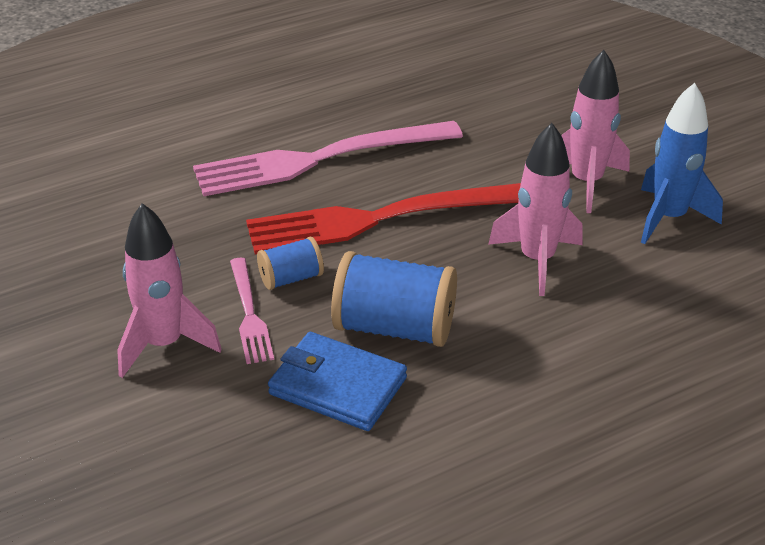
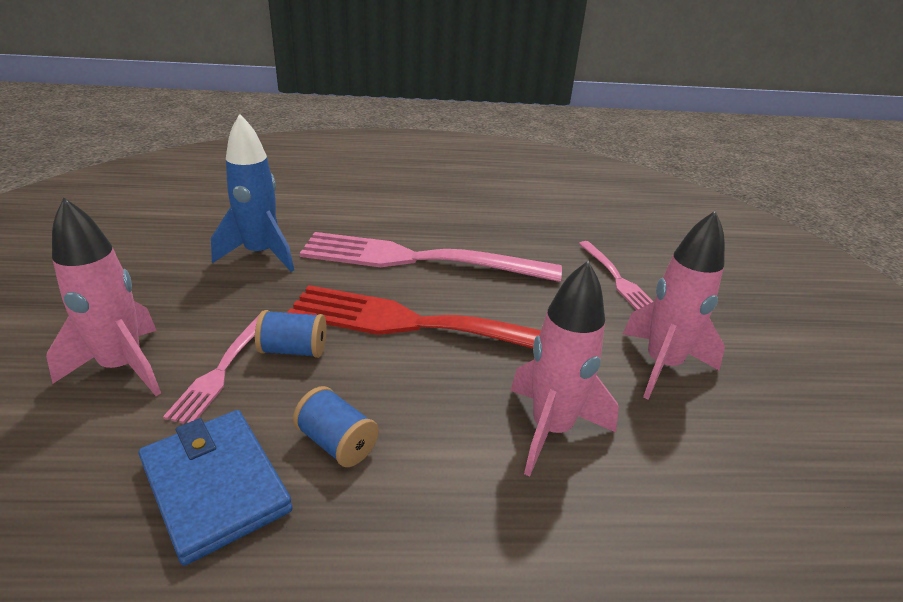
camera: 25 degrees right, 5 degrees down
(394, 327) = (337, 443): blue spool -> blue spool, size x0.54
(506, 117) = (617, 279): none -> pink fork
(668, 218) = (742, 440): blue rocket -> blue rocket (260, 254)

